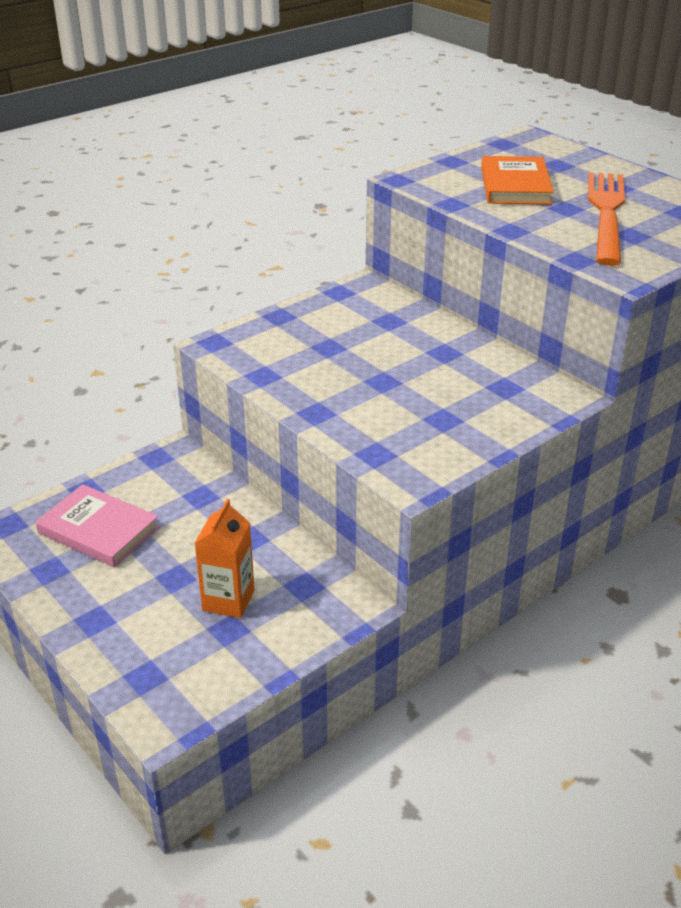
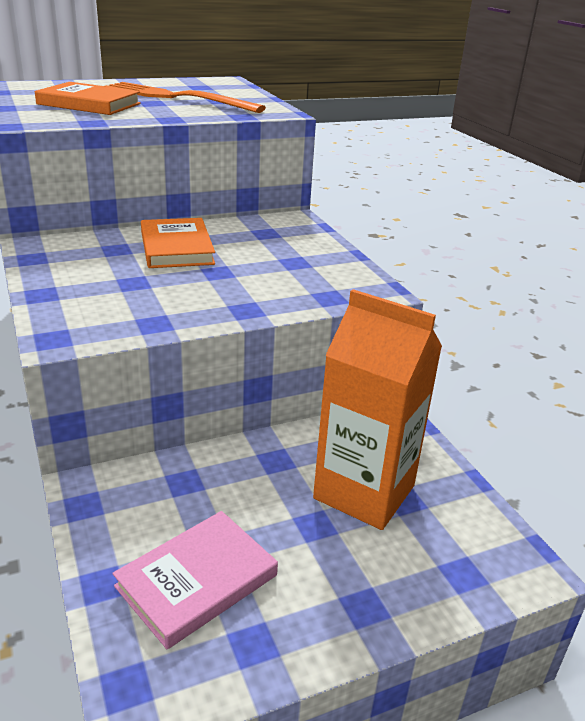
camera: 75 degrees left, 5 degrees down
(228, 600) = (364, 492): orange carton -> orange carton, size x1.76
(418, 348) = (176, 248): none -> orange book

